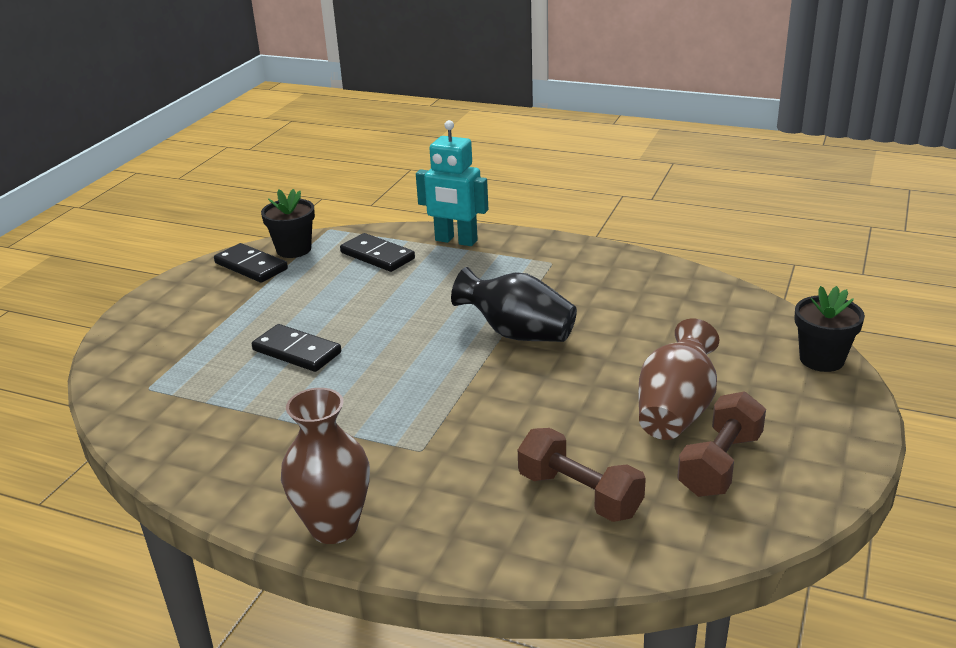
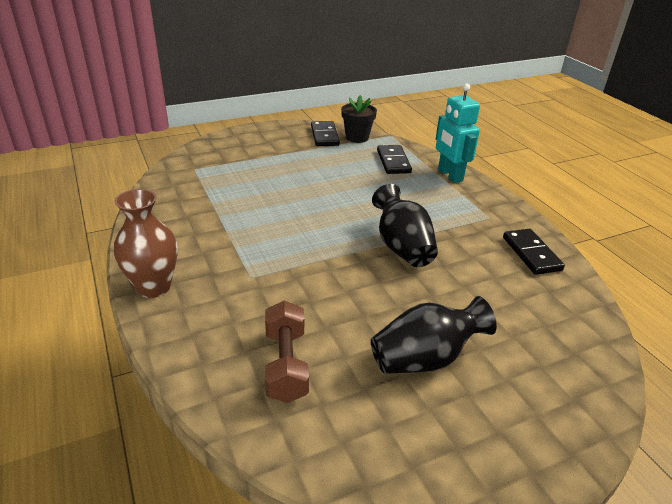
camera: 40 degrees right, 5 degrees up
(296, 352) = (278, 189): black domino -> black domino (531, 254)
(676, 410) = (425, 358): brown vase -> black vase
(720, 464) = (399, 416): brown dumbbell -> none
(821, 359) = (595, 402): black flower pot -> none

